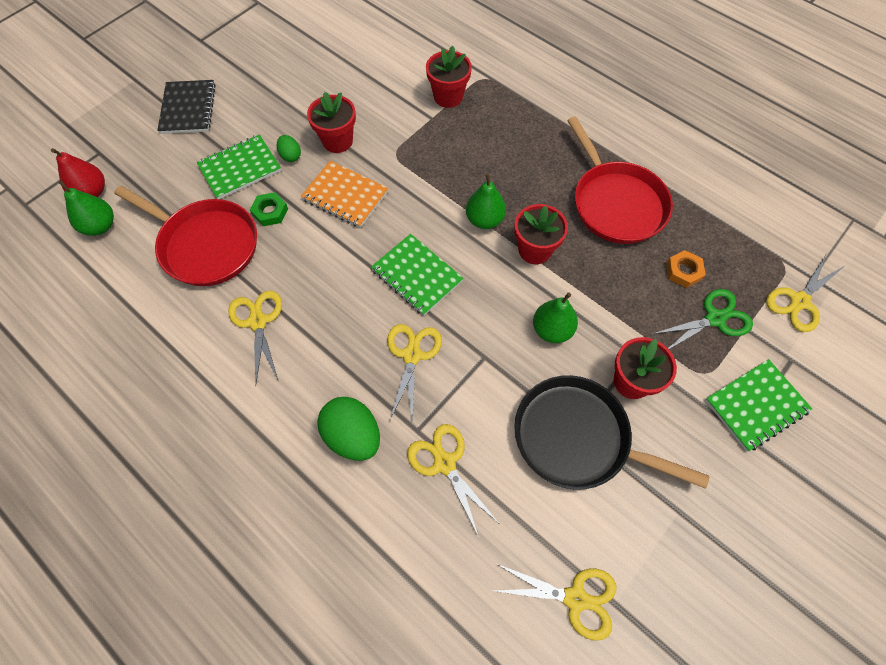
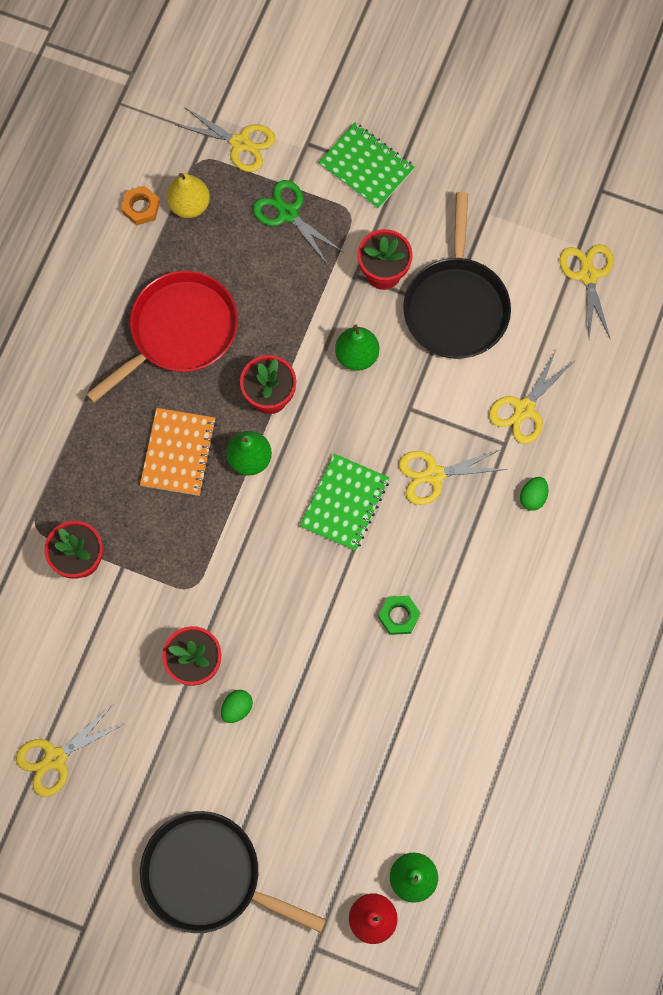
camera: 110 degrees left, 10 degrees up
(188, 108) = (208, 875): black notebook -> black pan
(206, 245) = (391, 742): red pan -> none
(240, 168) = (276, 759): green notebook -> none
(258, 321) = (457, 639): yellow scissors -> yellow scissors (55, 758)
(270, 212) = (323, 693): green nut -> green nut (399, 616)
(345, 196) = (271, 619): orange notebook -> orange notebook (178, 453)
(353, 436) = (532, 497): green egg -> green egg, size x0.52
(683, 271) = (243, 250): orange nut -> orange nut (141, 207)
(738, 243) = (189, 205): none -> yellow pear

